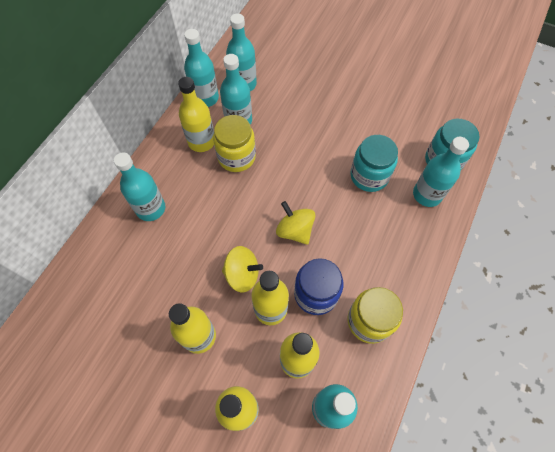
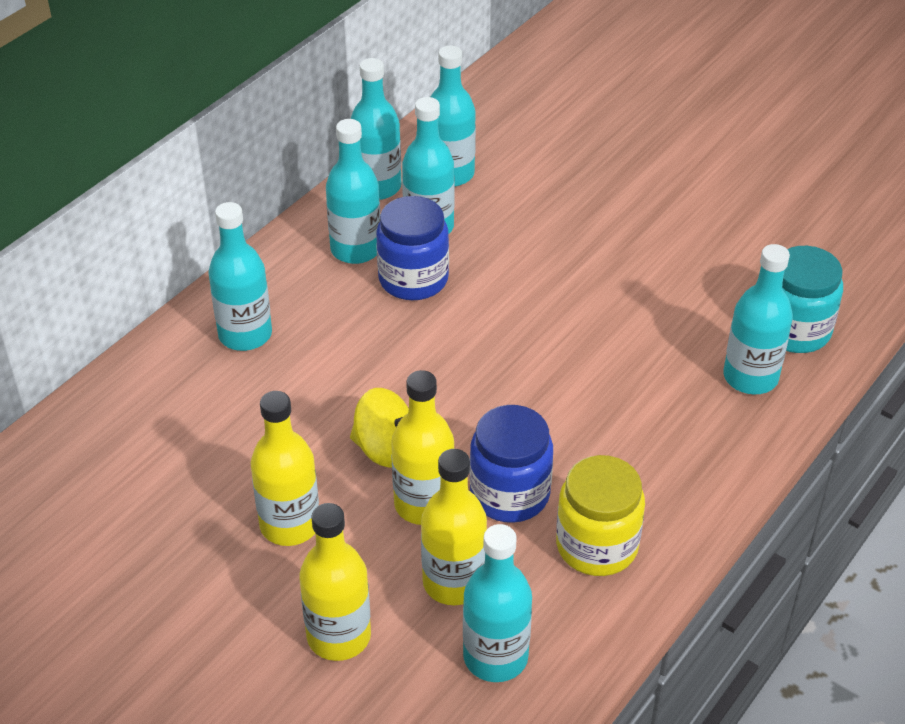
camera: 10 degrees right, 20 degrees down
(201, 141) = (356, 249): yellow bottle -> turquoise bottle
(236, 157) = (413, 279): yellow jar -> blue jar
(295, 230) = (493, 398): yellow spinning top -> none
(369, 176) = (649, 336): turquoise jar -> none

